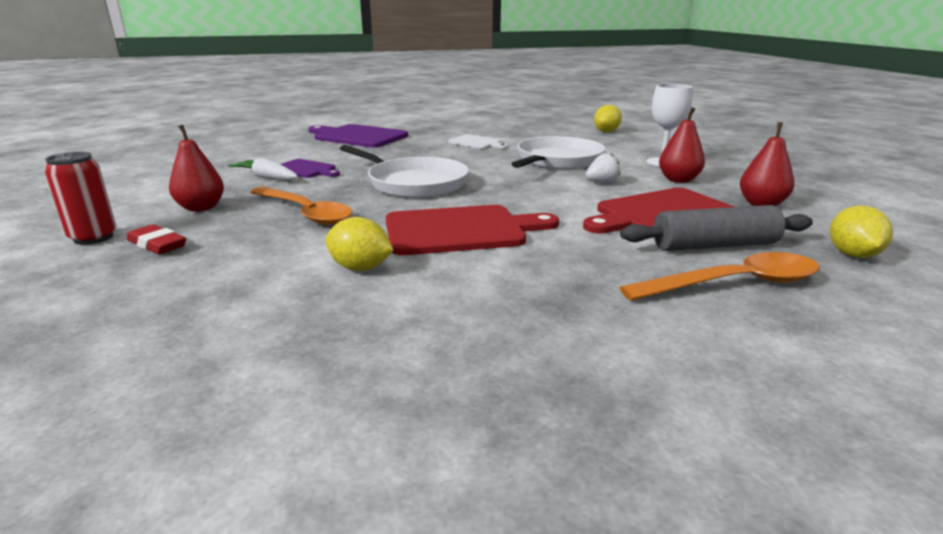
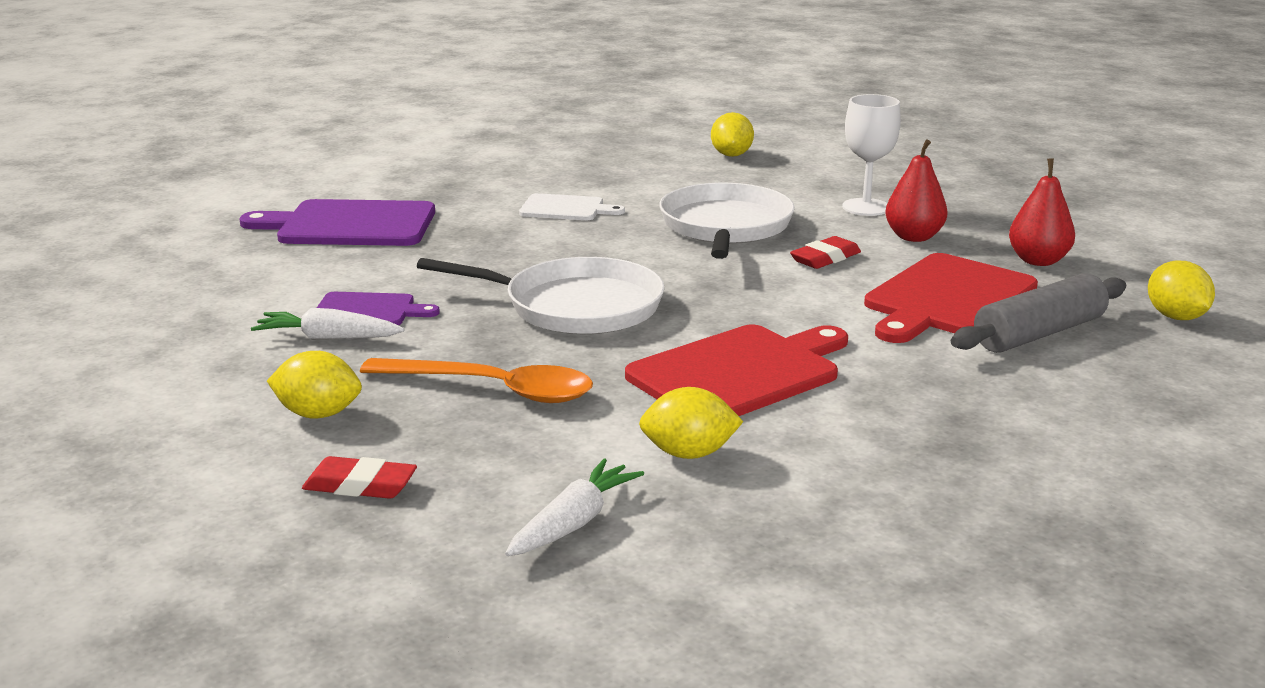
camera: 25 degrees left, 0 degrees up
(93, 238) = (239, 498): red can -> none
(201, 208) = (318, 414): red pear -> yellow lemon
(228, 291) = (574, 522): none -> white carrot
(602, 182) = (825, 258): white strawberry -> red eraser
(734, 284) = (1097, 380): orange spoon -> none

